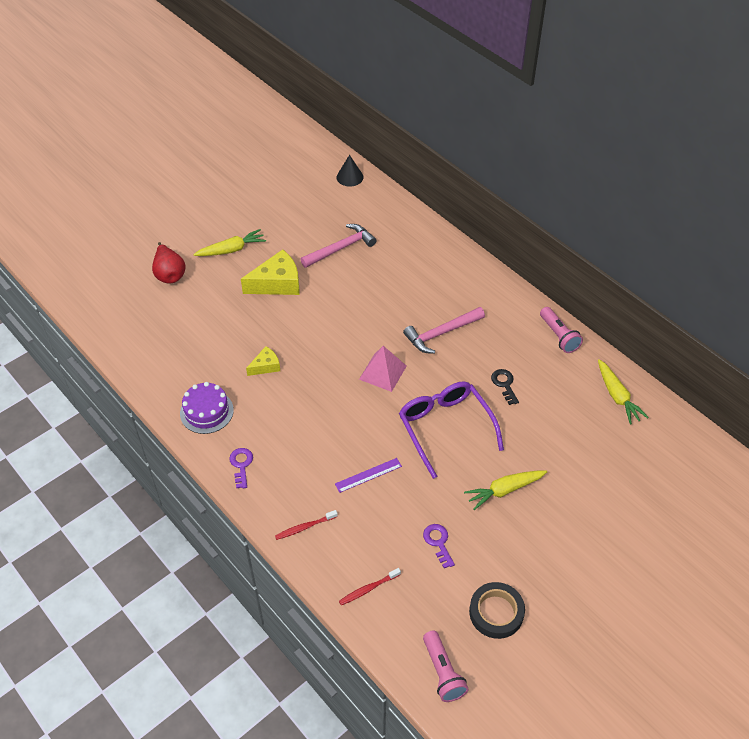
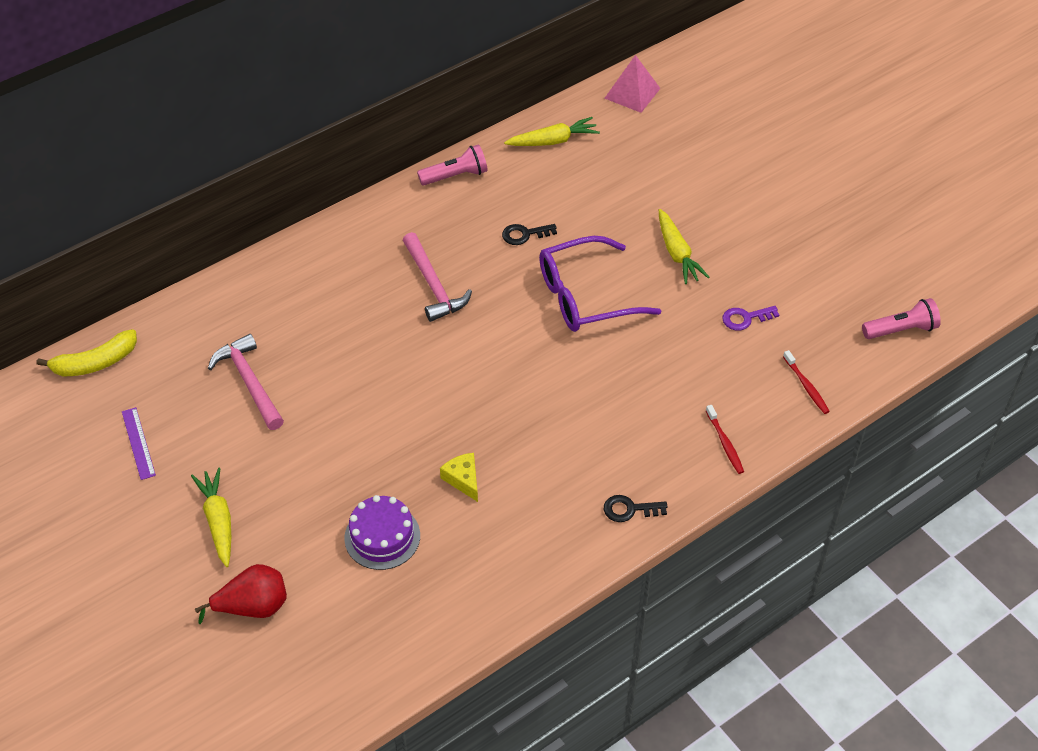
camera: 85 degrees left, 0 degrees up
(206, 411) = (536, 551): purple cake -> purple cake (382, 537)
(241, 465) = (629, 509): purple key -> black key
(277, 283) = (304, 462): yellow cheese -> none
(350, 177) = (95, 363): black cone -> yellow banana
(368, 475) = (651, 376): purple ruler -> purple ruler (138, 443)
(382, 372) = (491, 350): pink pyramid -> pink pyramid (632, 93)
(496, 612) = (830, 279): black tape -> none

